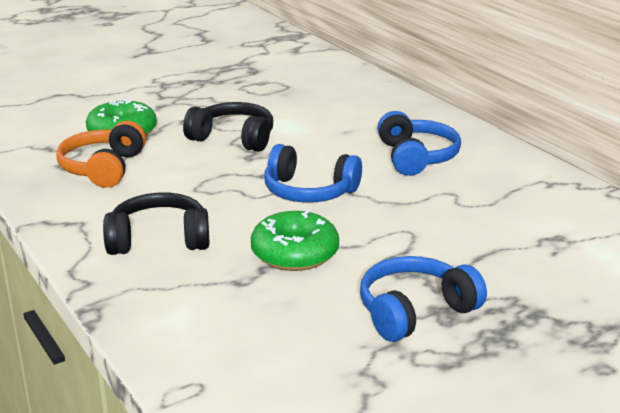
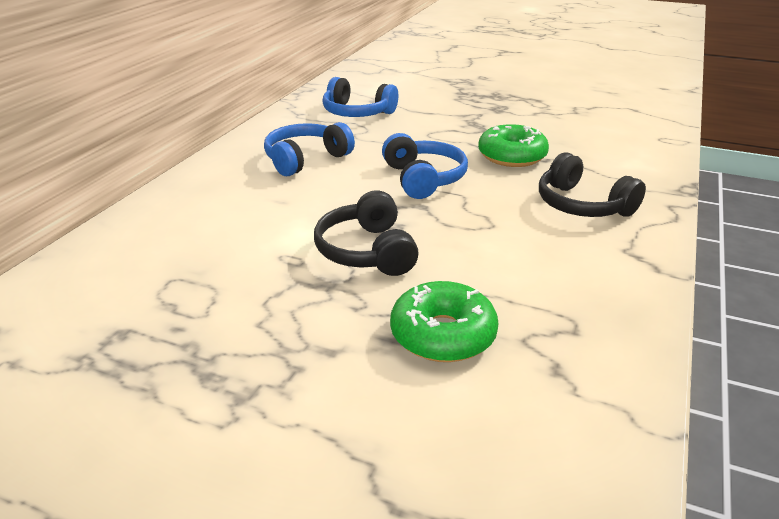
camera: 125 degrees left, 5 degrees up
(103, 168) = (534, 295): orange headphones -> none
(415, 311) = (509, 114): blue headphones -> blue headphones (357, 113)

